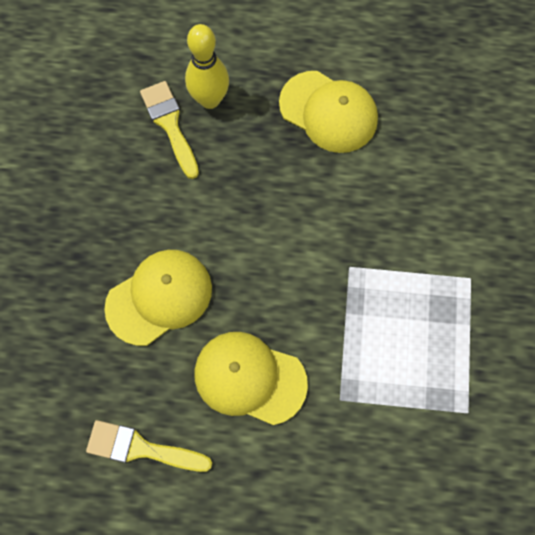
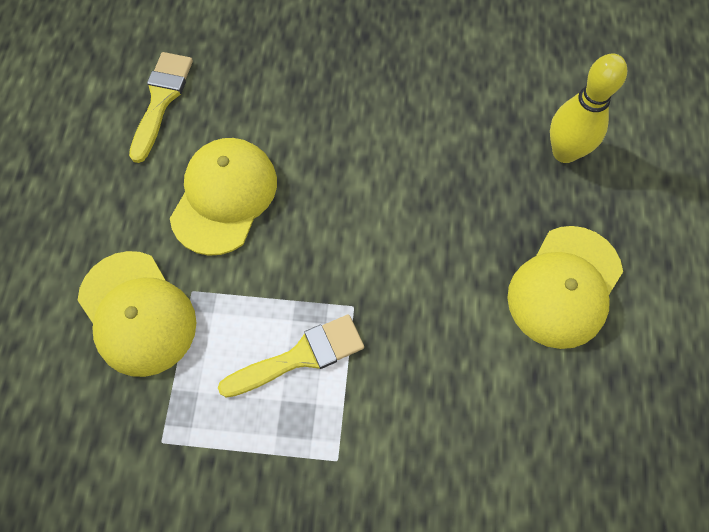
camera: 90 degrees right, 5 degrees down
(159, 297) = (318, 110): yellow cap -> yellow cap (137, 313)
(170, 125) = (526, 112): yellow brush -> yellow brush (300, 356)

